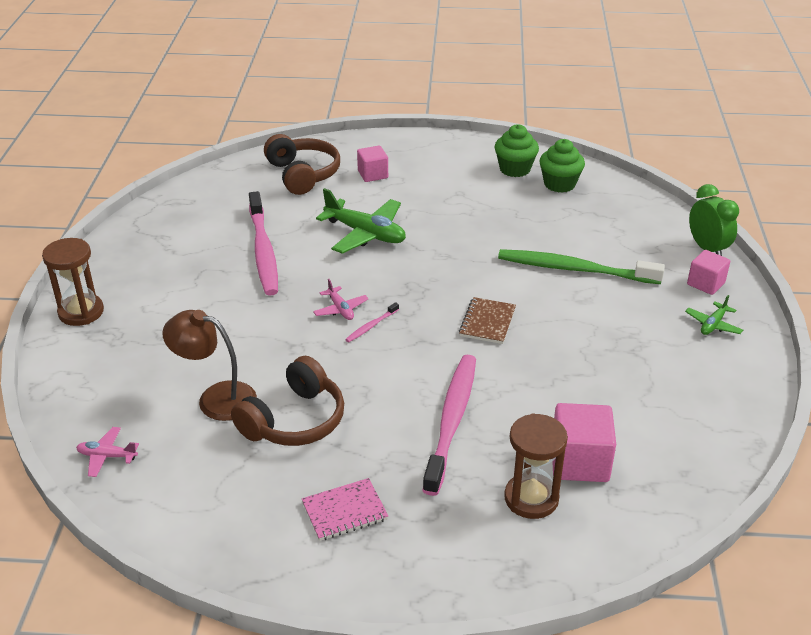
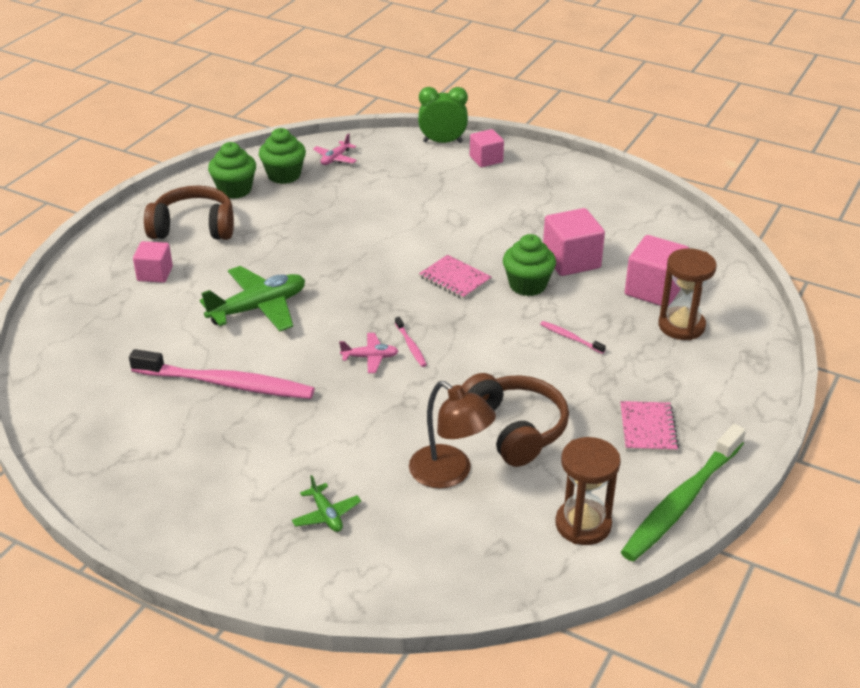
camera: 65 degrees left, 0 degrees up
(81, 312) = (223, 552): brown hourglass -> brown hourglass (583, 524)
(107, 456) = (491, 572): pink plane -> pink plane (335, 158)
(216, 398) = (450, 474): brown lamp -> brown lamp turned 90 degrees counterclockwise
(302, 174) = (104, 320): brown headphones -> brown headphones (193, 228)
(452, 420) = (570, 338): pink toothbrush -> pink toothbrush, size x0.41
(487, 322) = (455, 279): brown notebook -> pink notebook
(515, 370) = (527, 285): none -> green cupcake
(574, 269) = (417, 211): green toothbrush -> green toothbrush (681, 502)
(580, 388) = (571, 261): none -> pink cube
(713, 325) = (538, 175): green plane -> green plane (326, 515)

